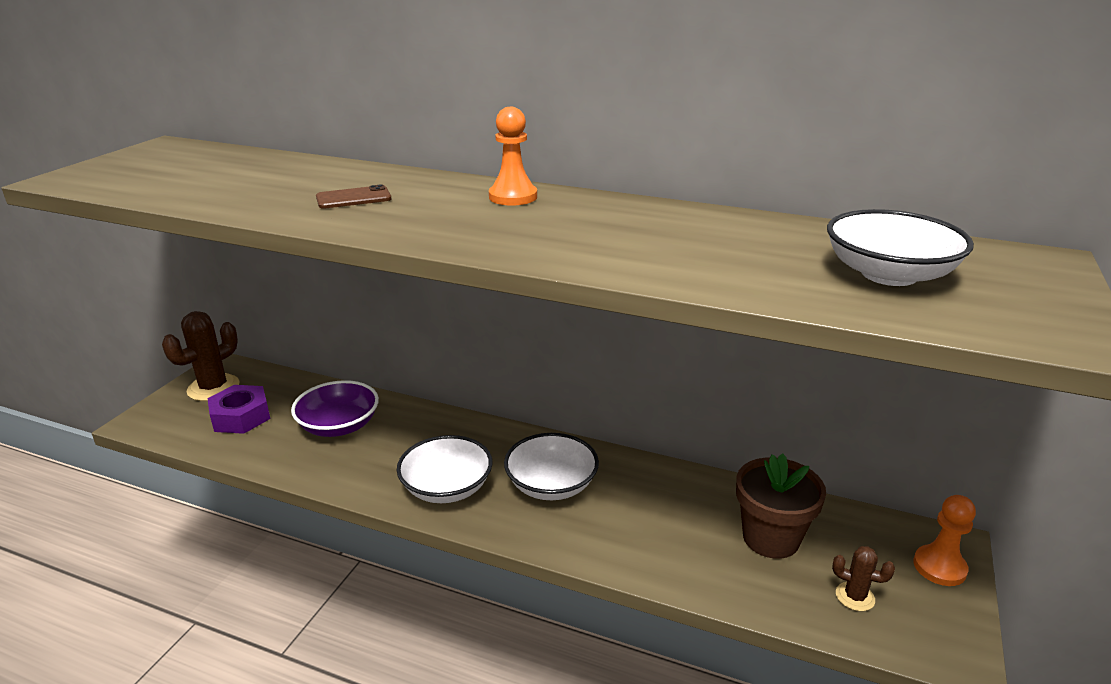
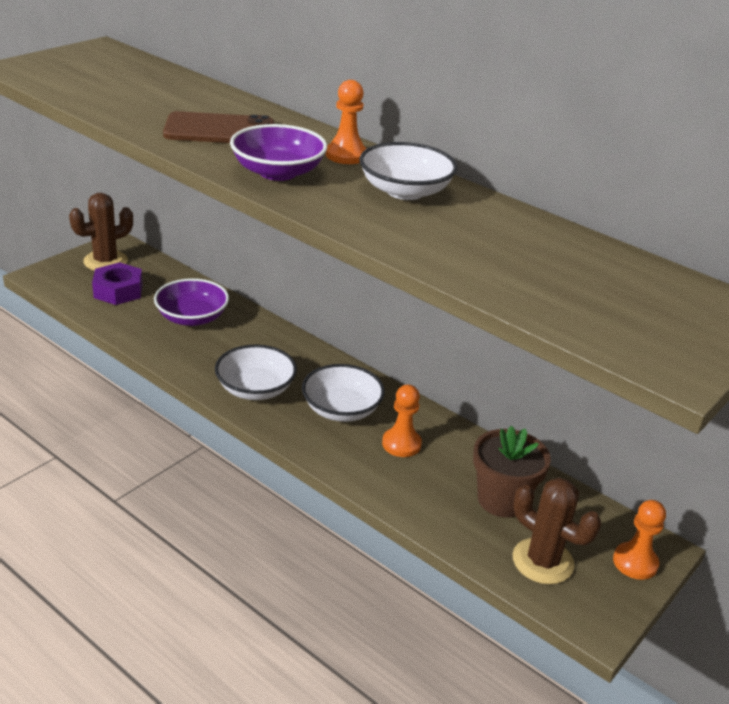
camera: 15 degrees right, 5 degrees up
(353, 198) = (219, 130): brown phone -> brown phone, size x1.81
(451, 226) = (278, 172): none -> purple bowl
(634, 506) = (401, 444): none -> orange pawn
(855, 597) = (542, 561): brown cactus -> brown cactus, size x1.88
(889, 274) = (590, 290): white bowl -> white bowl (405, 191)

